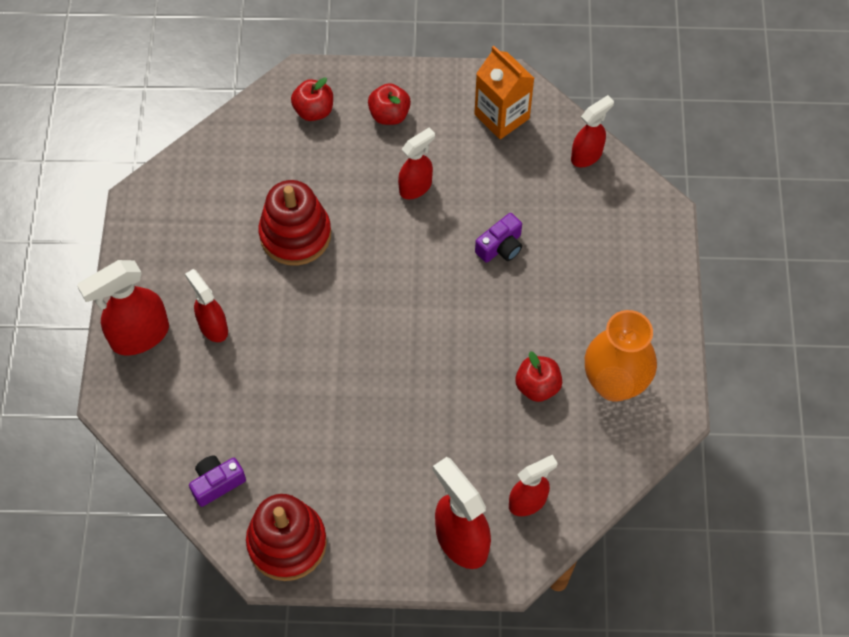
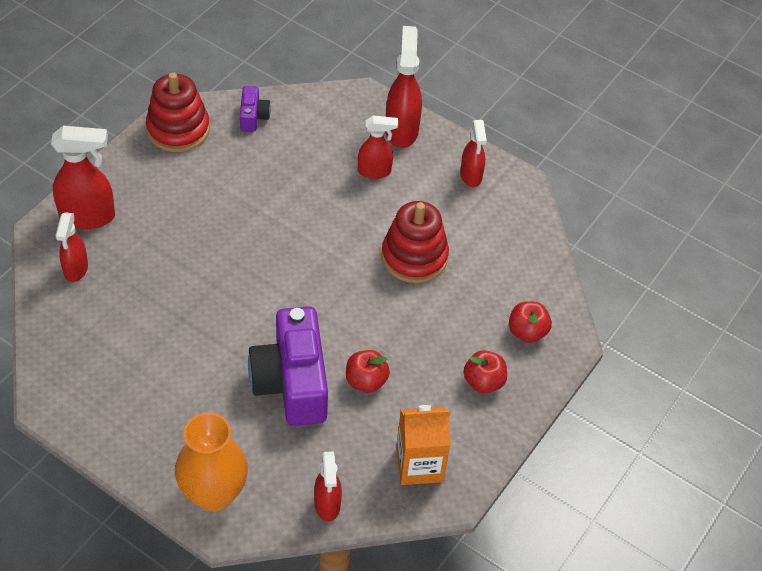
camera: 120 degrees right, 10 degrees down
(416, 187) = (396, 358): red spray bottle -> red spray bottle (471, 176)
(500, 247) = (292, 382): purple camera -> purple camera, size x2.17
(537, 386) = (153, 330): red apple -> red apple (366, 381)
(614, 383) = (109, 381): orange vase -> orange vase (214, 494)

